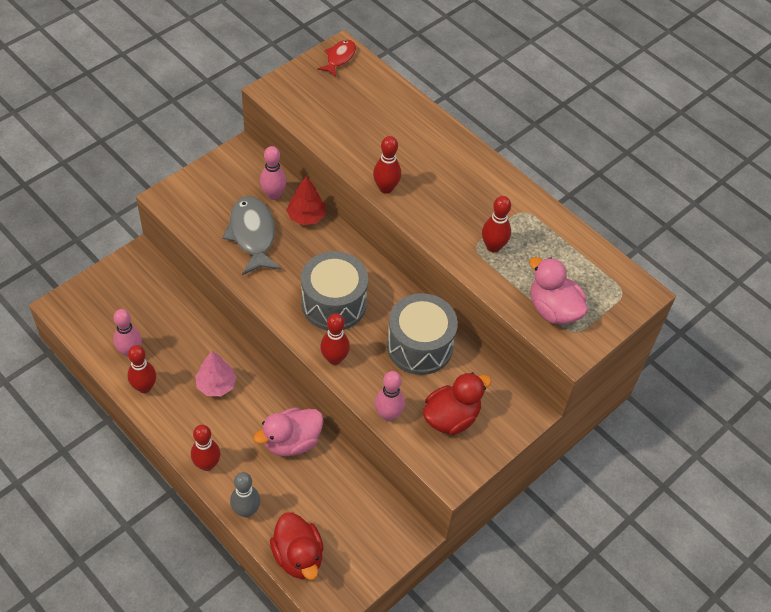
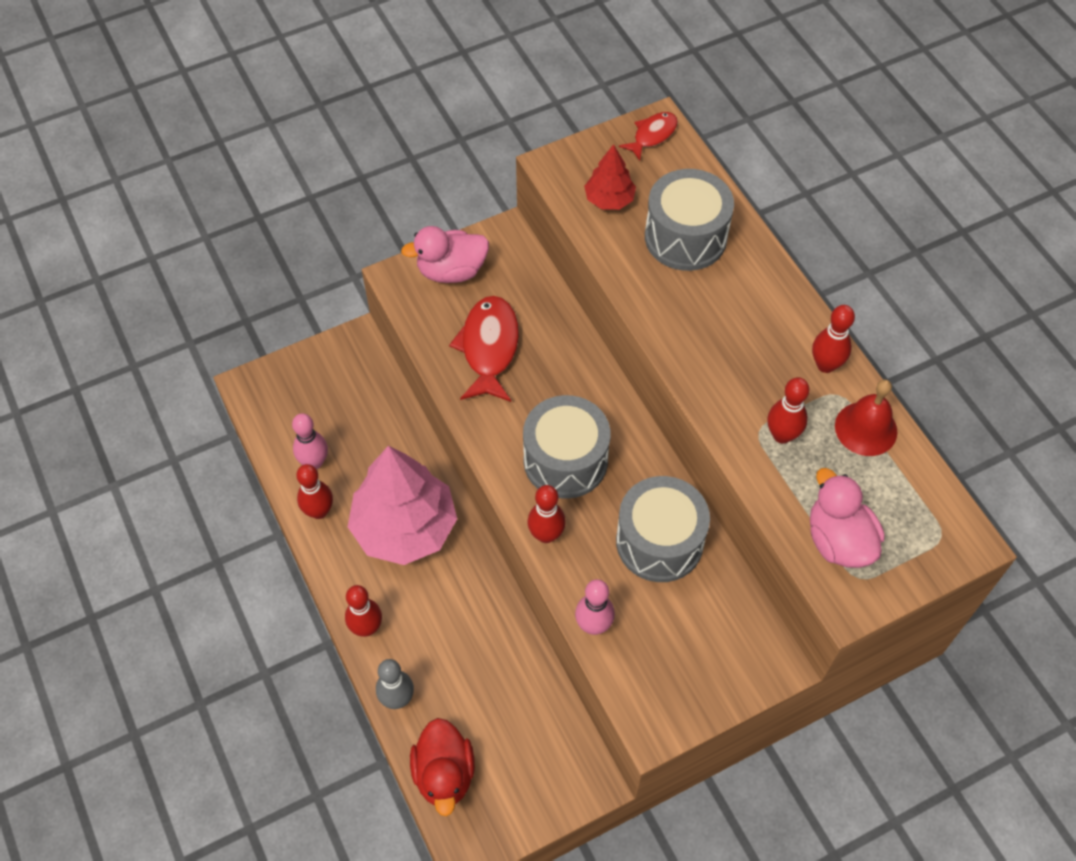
camera: 20 degrees right, 5 degrees up
(216, 385) = (405, 527): pink tree -> pink tree, size x2.08
(252, 235) = (489, 348): grey fish -> red fish
(273, 195) = (529, 299): pink bowling pin -> none
(292, 442) = (476, 623): pink duck -> pink duck (451, 271)
(306, 217) = (562, 337): red tree -> red tree (609, 199)
(384, 124) = (685, 237): none -> grey drum
(386, 188) = (662, 326): red bowling pin -> red bowling pin (825, 365)
(451, 417) = (673, 648): red duck -> none
(550, 231) = (866, 428): none -> red bell

